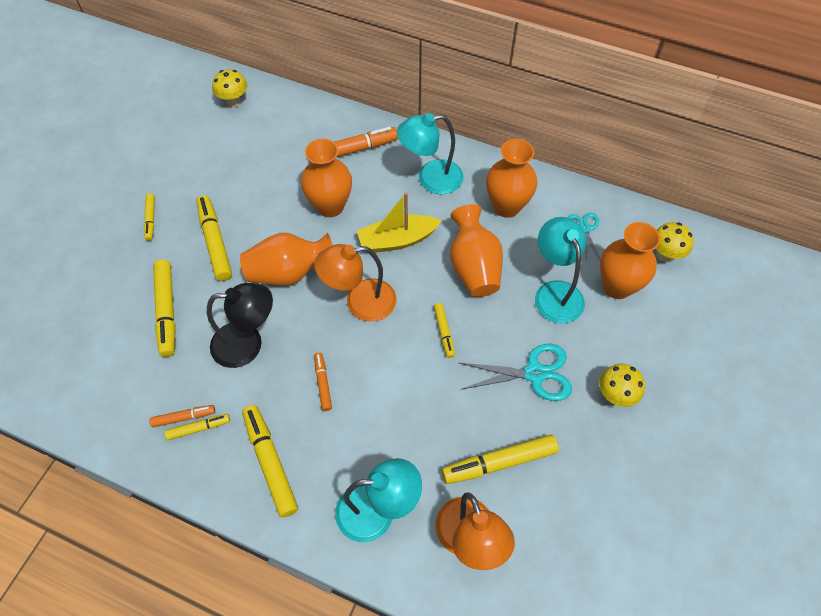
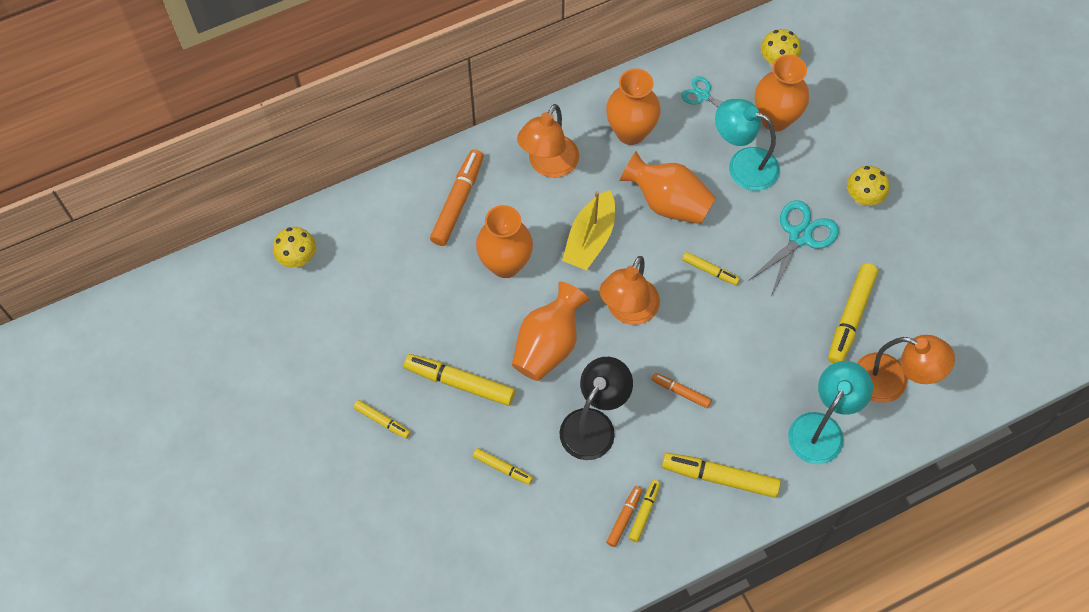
camera: 50 degrees left, 5 degrees up
(167, 311) = (502, 468): yellow marker -> yellow marker, size x0.55
(431, 179) = (548, 165): turquoise lamp -> orange lamp

